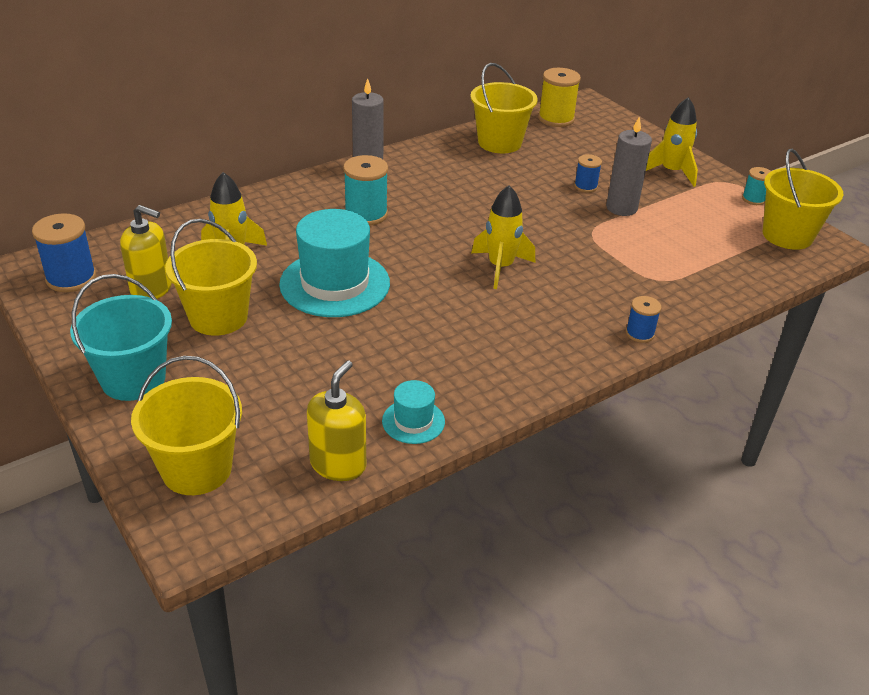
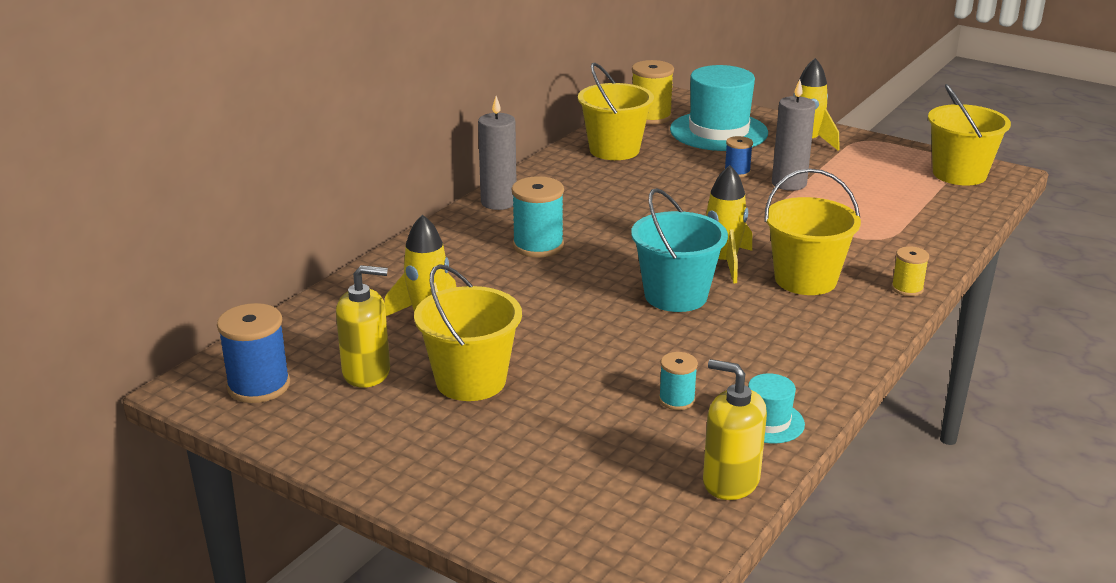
camera: 20 degrees left, 10 degrees down
(133, 379) = (433, 465): turquoise bucket -> turquoise bucket (676, 296)
(197, 469) = (588, 529): yellow bucket -> yellow bucket (805, 280)
(335, 284) = (567, 318): turquoise hat -> turquoise hat (718, 131)
(338, 464) = (730, 481): yellow soap dispenser -> yellow soap dispenser turned 60 degrees counterclockwise
(640, 333) = (907, 288): blue spool -> yellow spool
(753, 199) = (902, 150): turquoise spool -> turquoise spool (676, 400)

